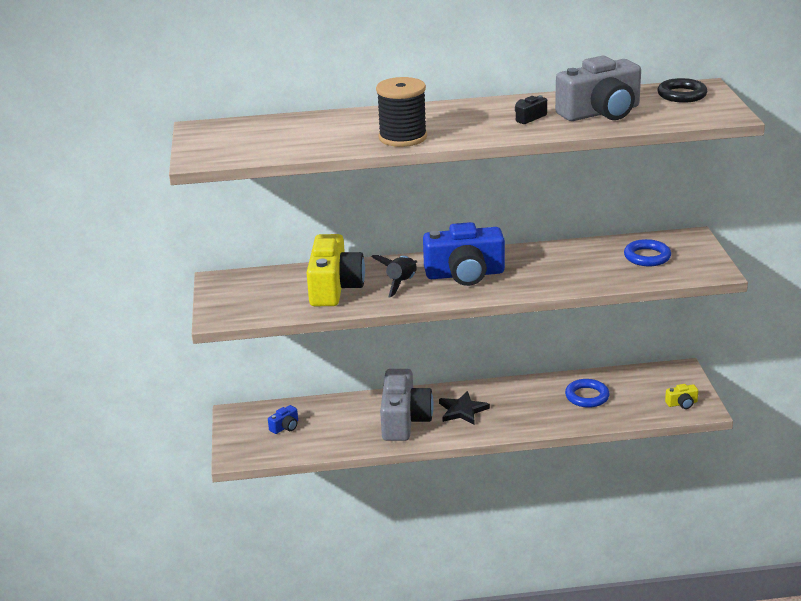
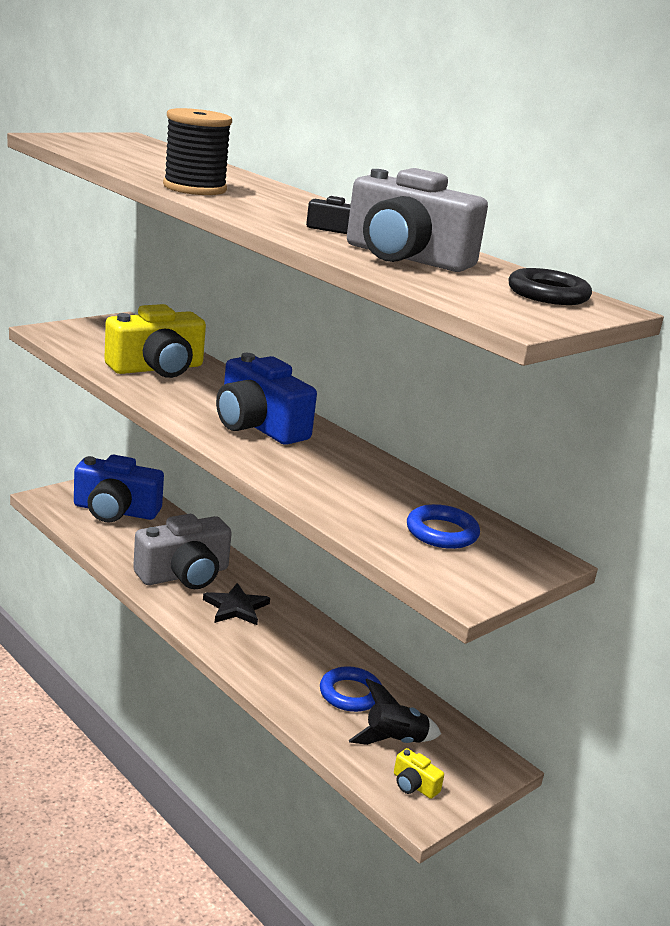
camera: 50 degrees right, 5 degrees down
(285, 427) = (115, 511): blue camera -> blue camera, size x2.40
(401, 284) = (199, 397): black rocket -> black rocket (394, 741)

